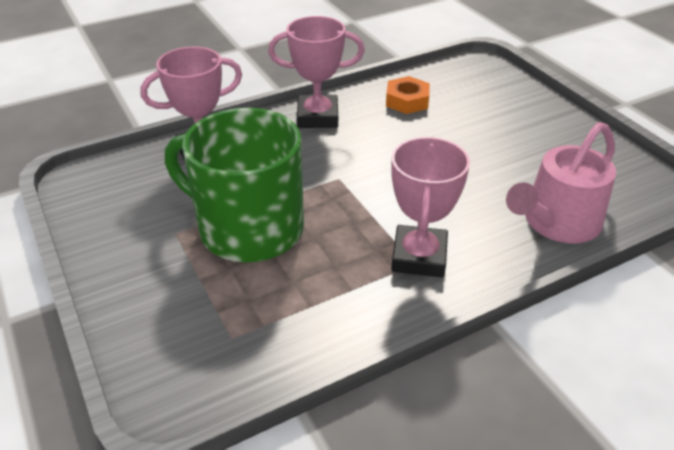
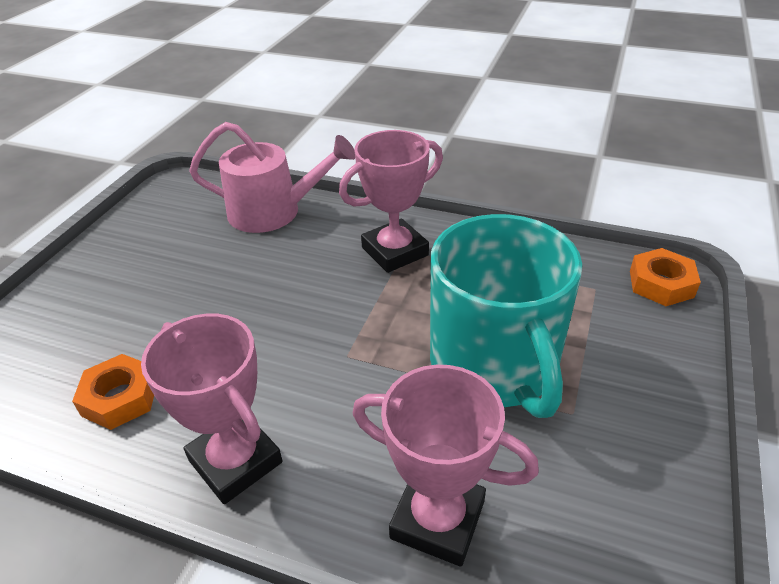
camera: 130 degrees left, 0 degrees up
(177, 385) = (661, 284): none -> orange nut
(248, 228) = (494, 364): green mug -> turquoise mug

